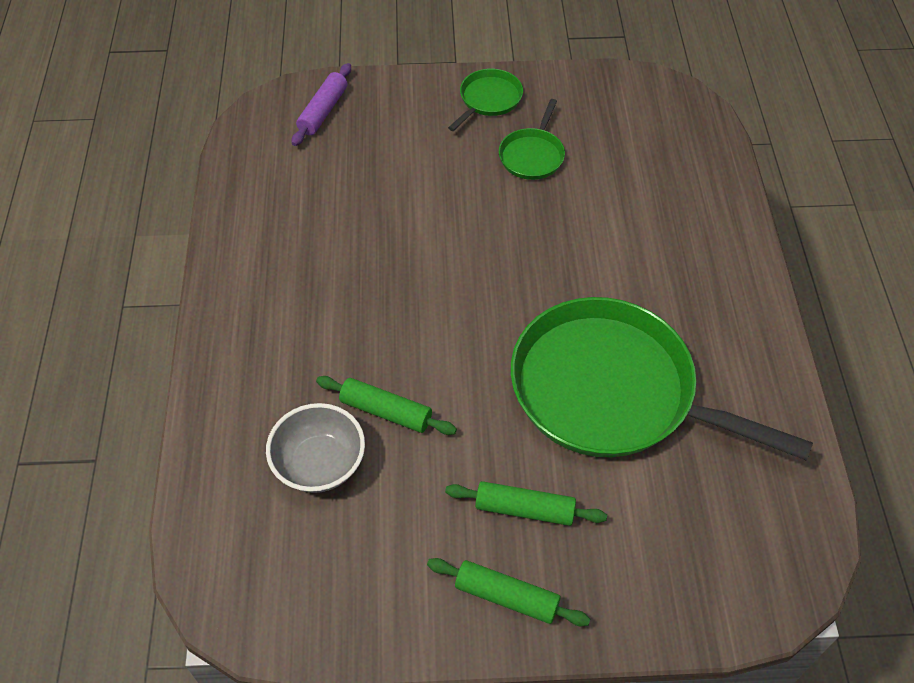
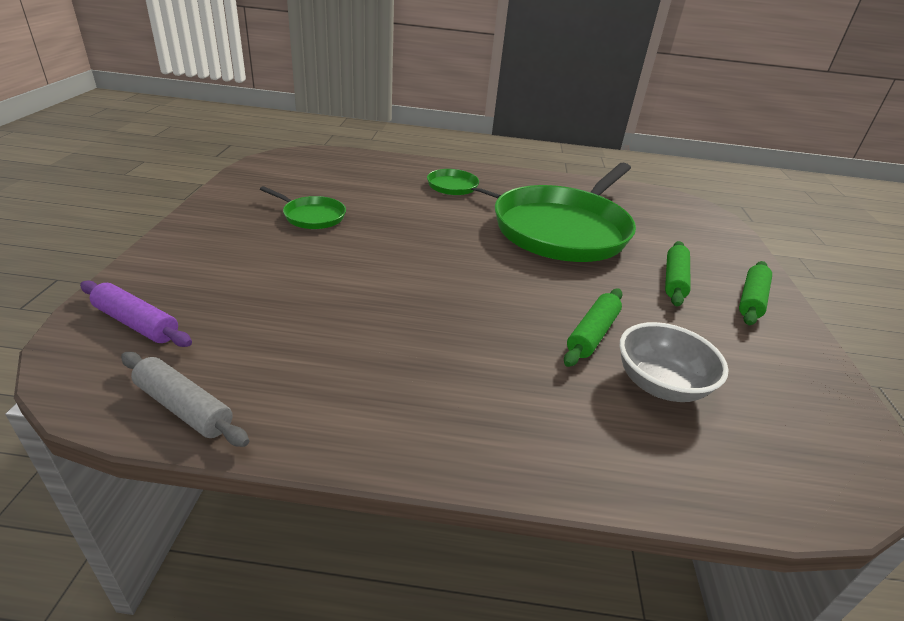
camera: 85 degrees left, 20 degrees down
(243, 168) = (184, 407): none -> grey rolling pin
(488, 99) = (222, 223): green pan -> green pan (455, 187)

